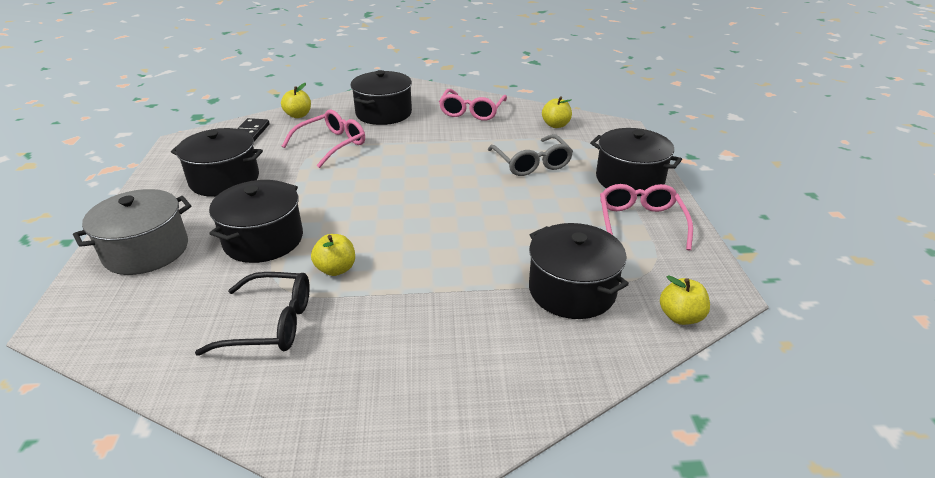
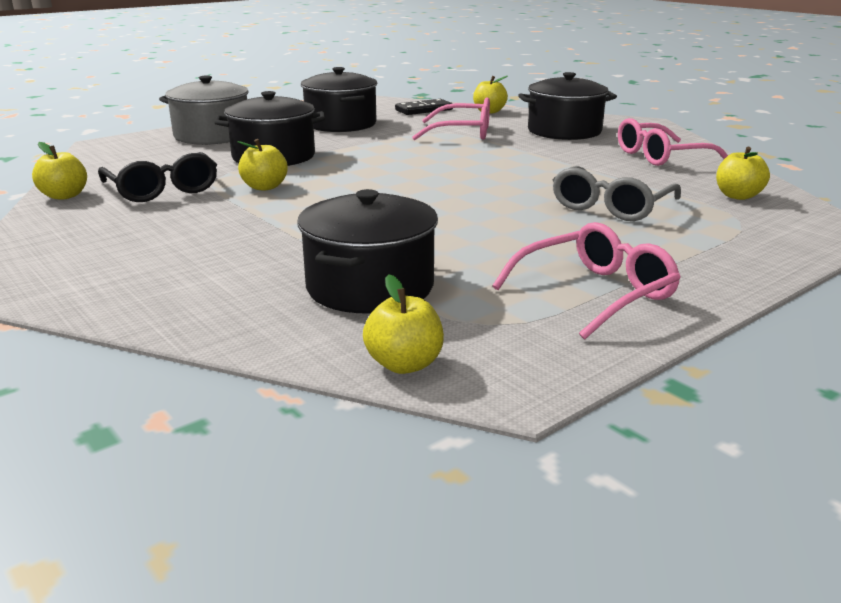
camera: 55 degrees right, 10 degrees down
(206, 390) = (64, 196): none -> yellow apple
(629, 179) = (698, 264): black pot -> none

